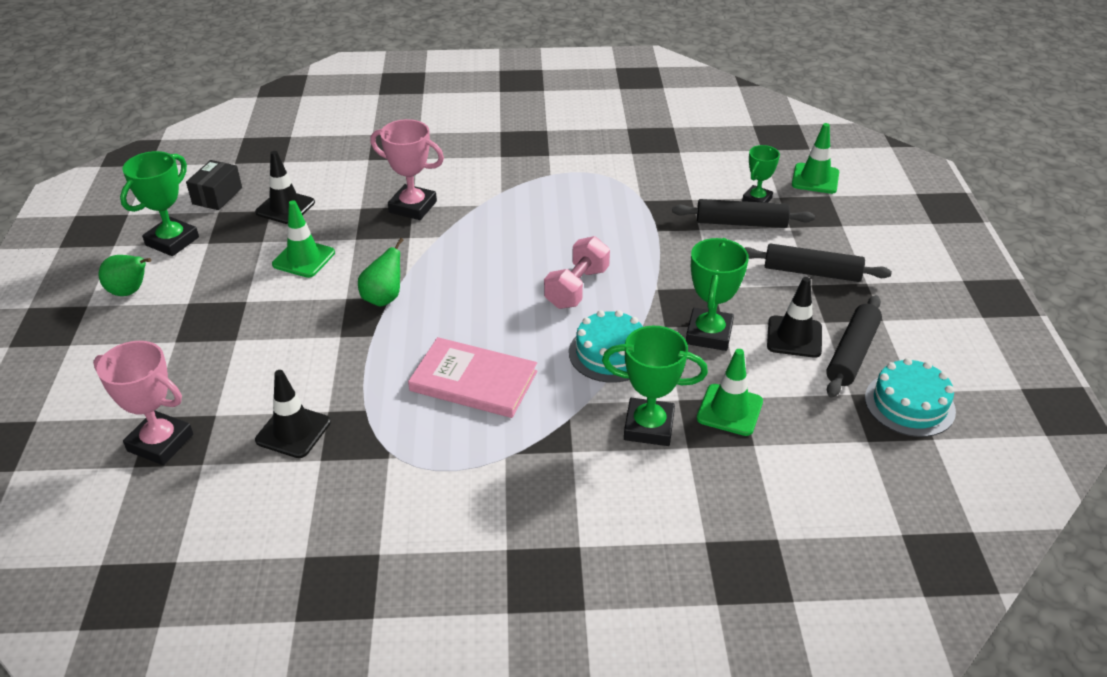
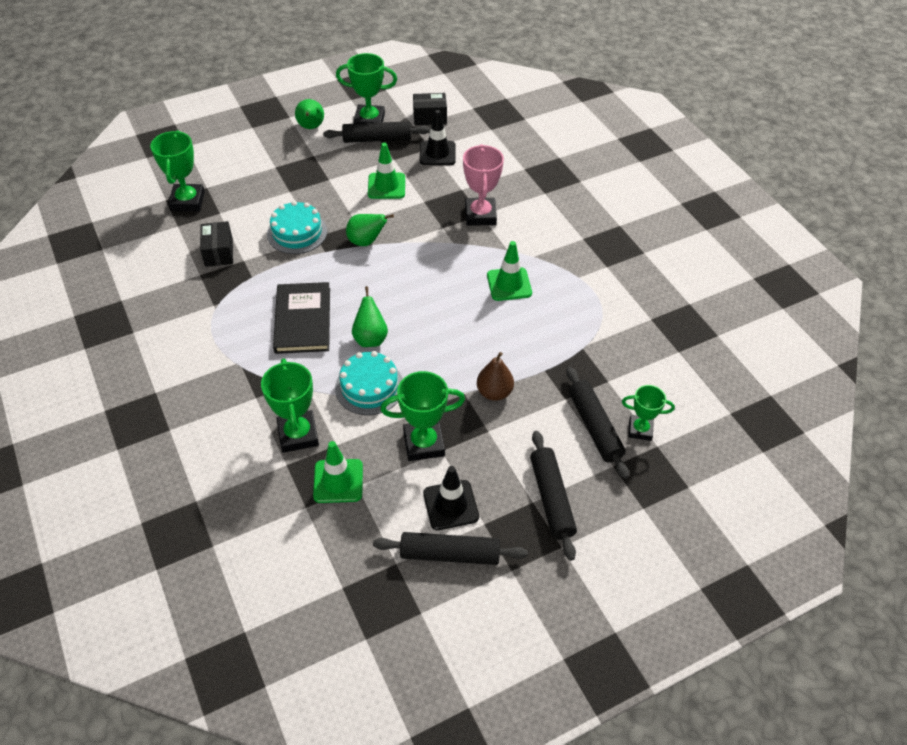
camera: 65 degrees right, 10 degrees up
(160, 442) = (187, 201): pink trophy -> green trophy
(213, 244) = (377, 139): none -> black rolling pin
(293, 431) = (219, 252): black traffic cone -> black box
(473, 381) = (302, 320): pink book -> black book
(539, 334) = (370, 338): none -> green pear
(577, 288) = (437, 342): pink dumbbell -> none
(667, 269) = (494, 392): none -> brown pear
(815, 179) = (709, 468): green traffic cone -> green traffic cone (509, 284)
(909, 404) = (402, 612): turquoise cake -> turquoise cake (297, 232)

